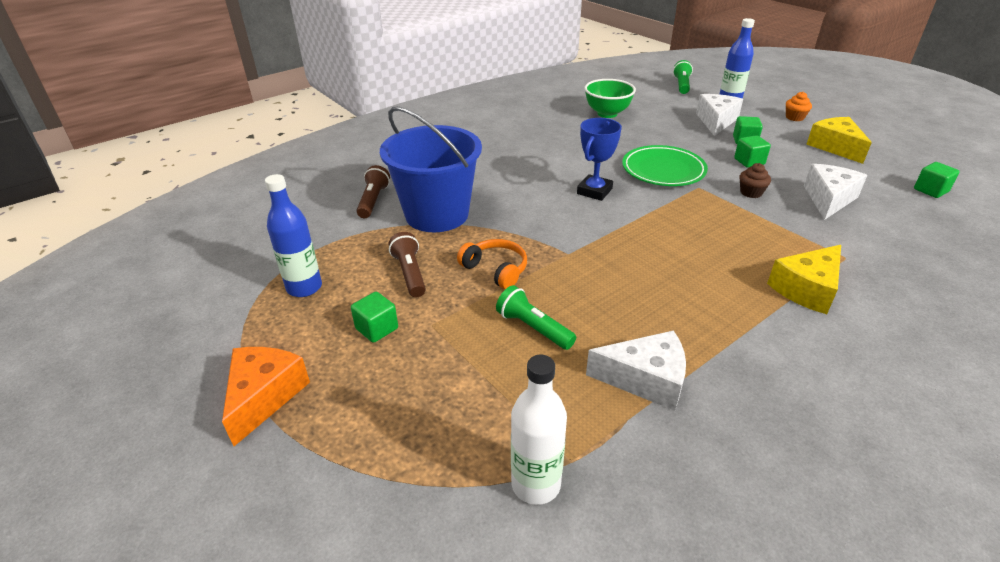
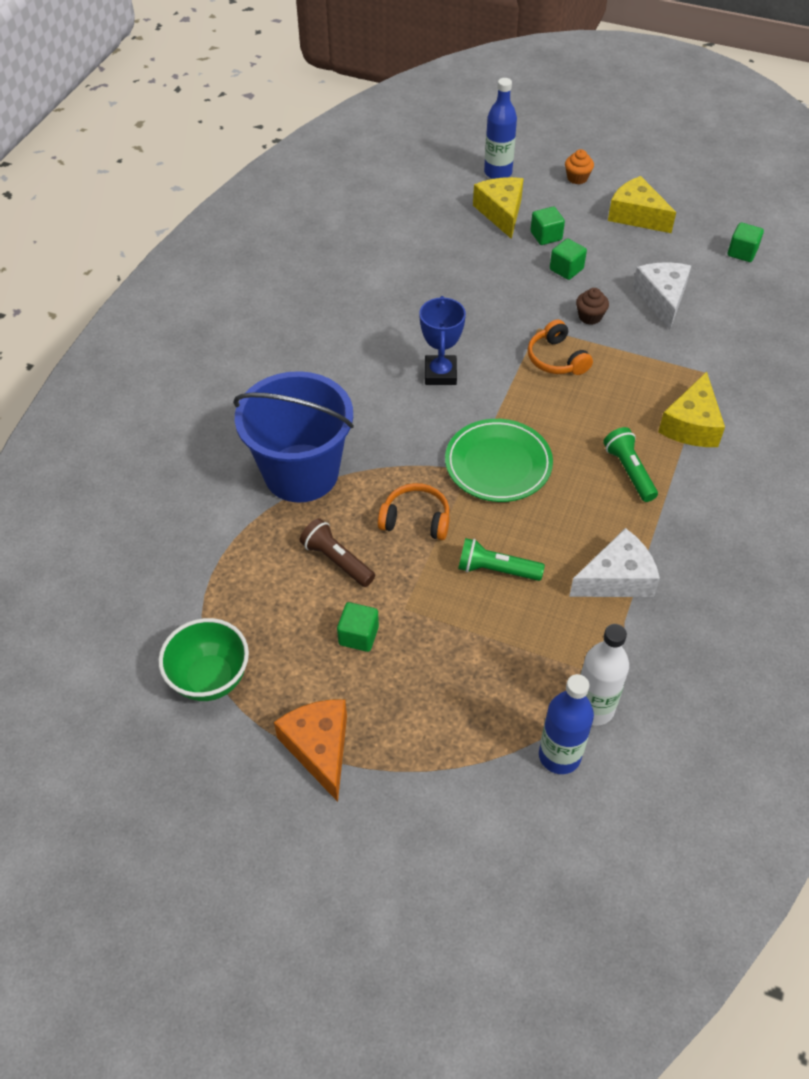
camera: 30 degrees left, 15 degrees up
(304, 287) = (245, 624): blue bottle -> blue bottle (559, 756)
(373, 201) = (214, 483): brown flashlight -> none
(607, 113) = (375, 239): green bowl -> green bowl (210, 679)
(663, 170) = (490, 315): green plate -> green plate (498, 464)
(682, 85) = (429, 156): green flashlight -> green flashlight (629, 471)
(701, 209) = (556, 359): none -> orange headphones
(716, 121) = (501, 213): white cheese -> yellow cheese

